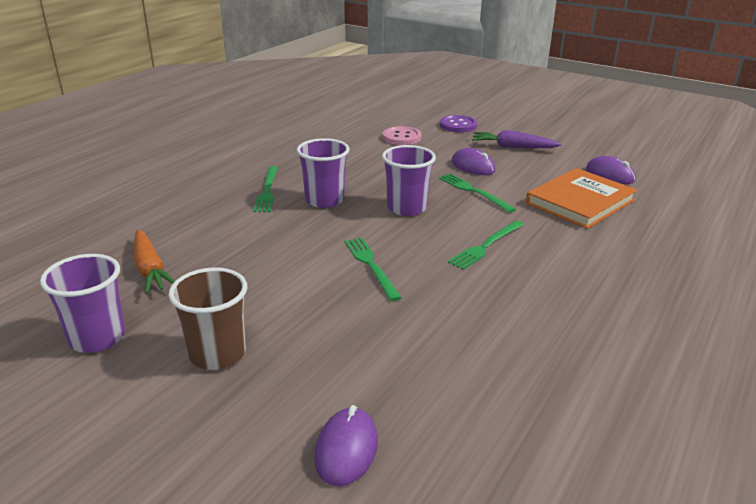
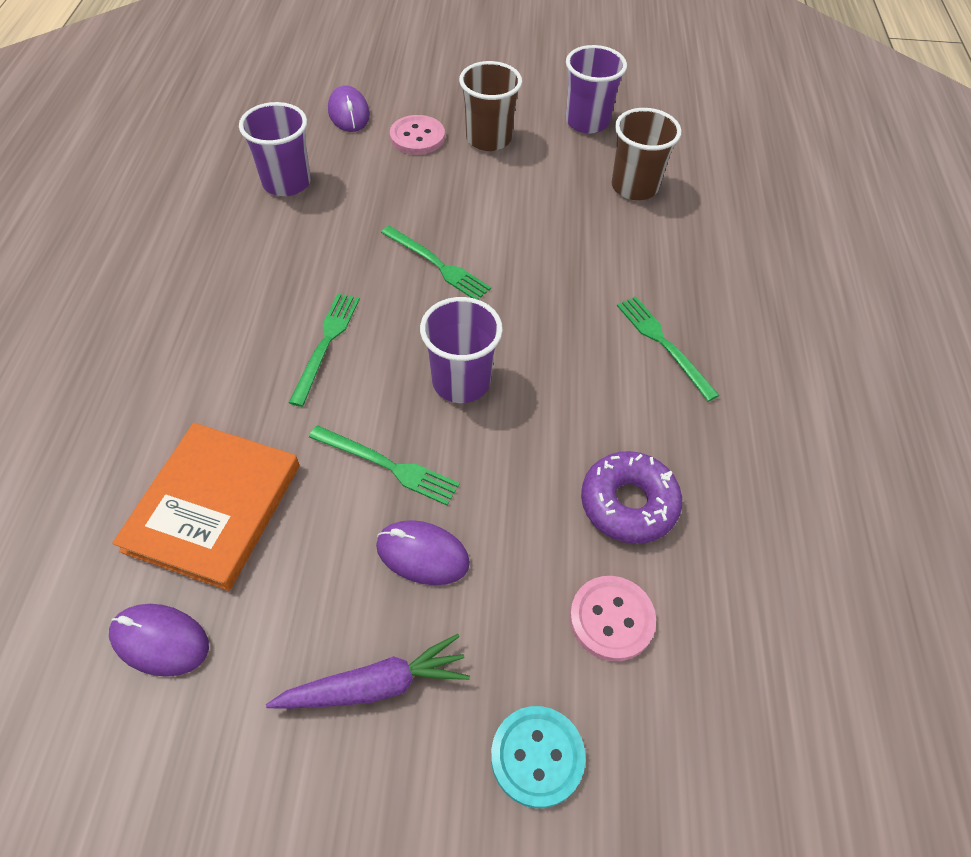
camera: 150 degrees right, 25 degrees up
(150, 269) = (634, 187): orange carrot -> brown cup
(290, 383) = (417, 137): none -> pink button
(324, 200) = (576, 355): purple cup -> purple cup (286, 182)
(360, 155) = (628, 504): none -> purple donut
(458, 125) = (537, 756): purple button -> turquoise button

